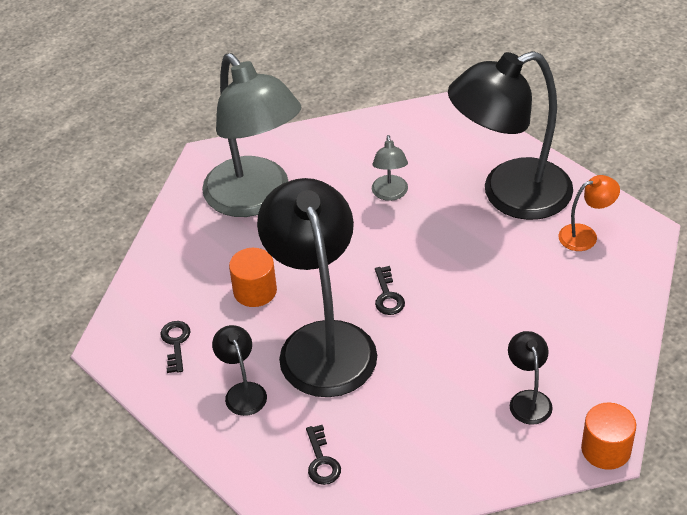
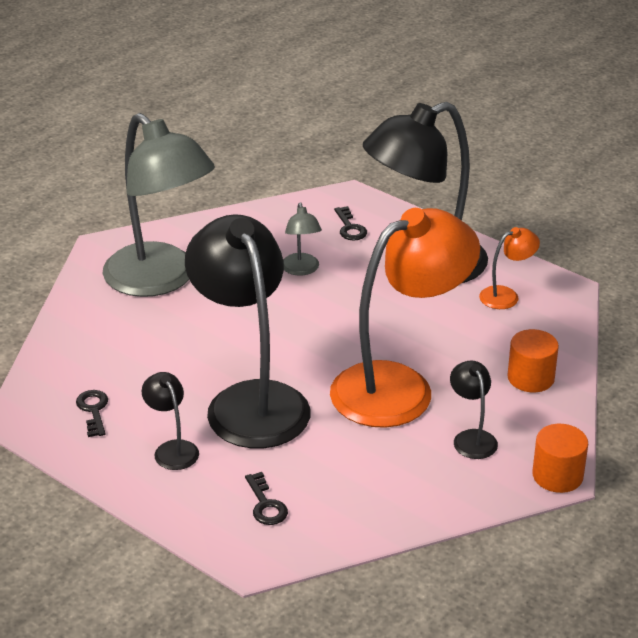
camera: 10 degrees left, 10 degrees down
(255, 291) = (172, 360): orange cylinder -> orange cylinder (530, 378)
(388, 296) = (312, 357): black key -> black key (350, 228)
(466, 336) = (399, 387): none -> orange lamp

